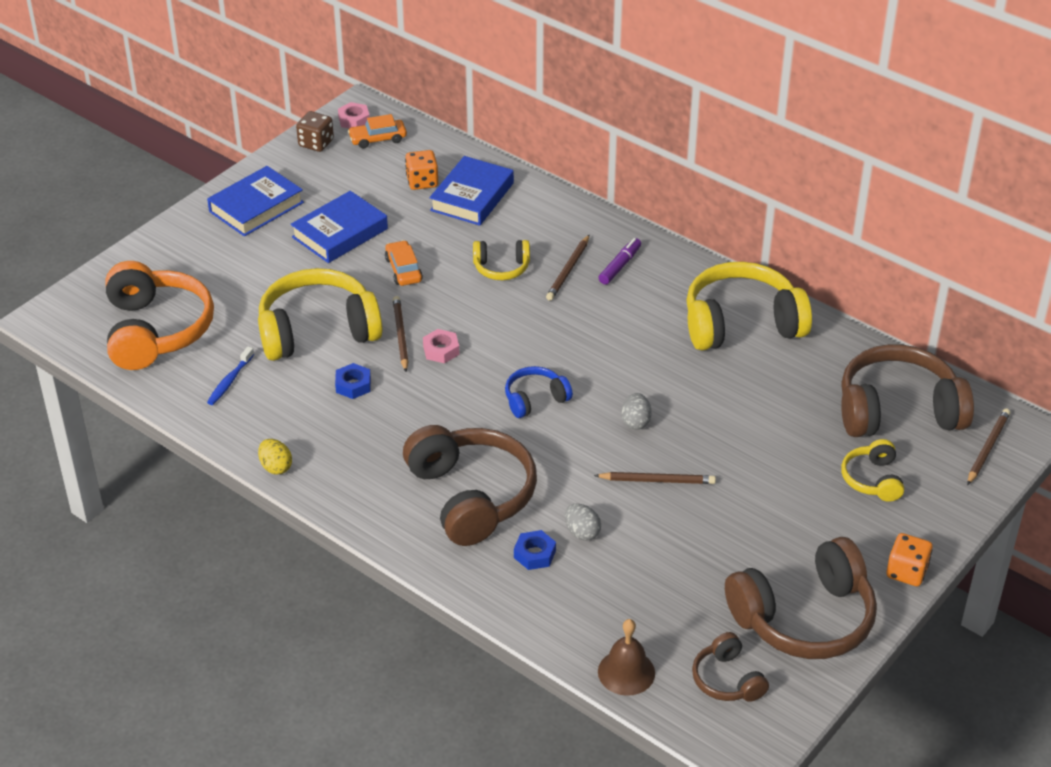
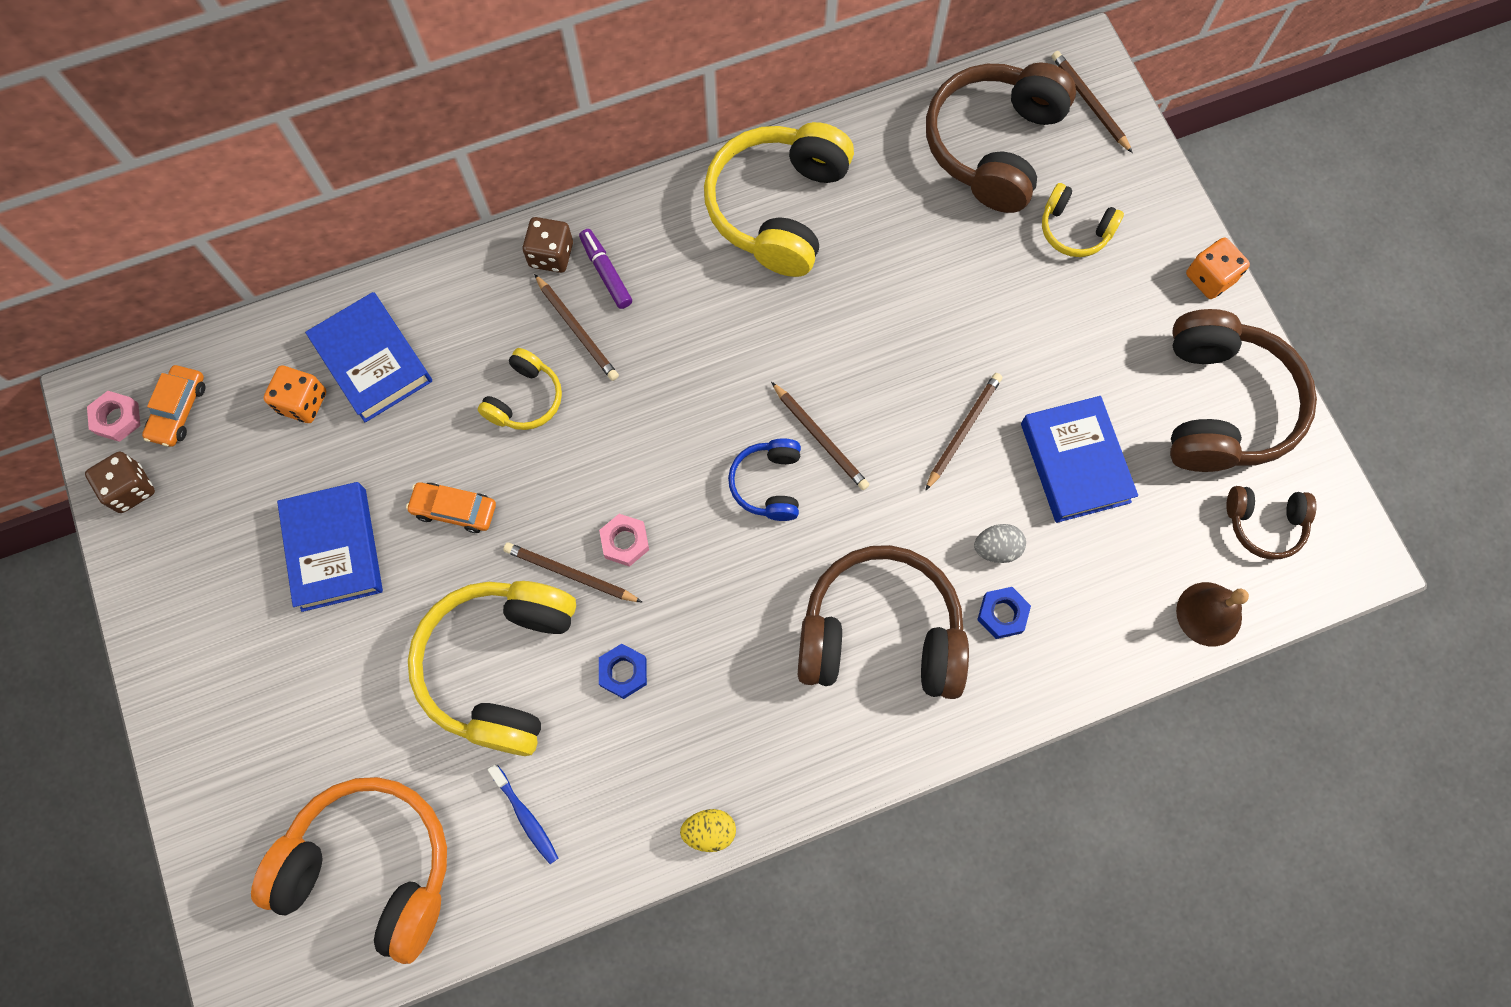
camera: 60 degrees left, 30 degrees up
(256, 207) = (209, 627): blue book -> blue book (1075, 462)
(589, 411) = (820, 438): none -> brown pencil
(610, 238) = (551, 255): none -> brown dice
(635, 422) = (864, 401): grey egg -> none

